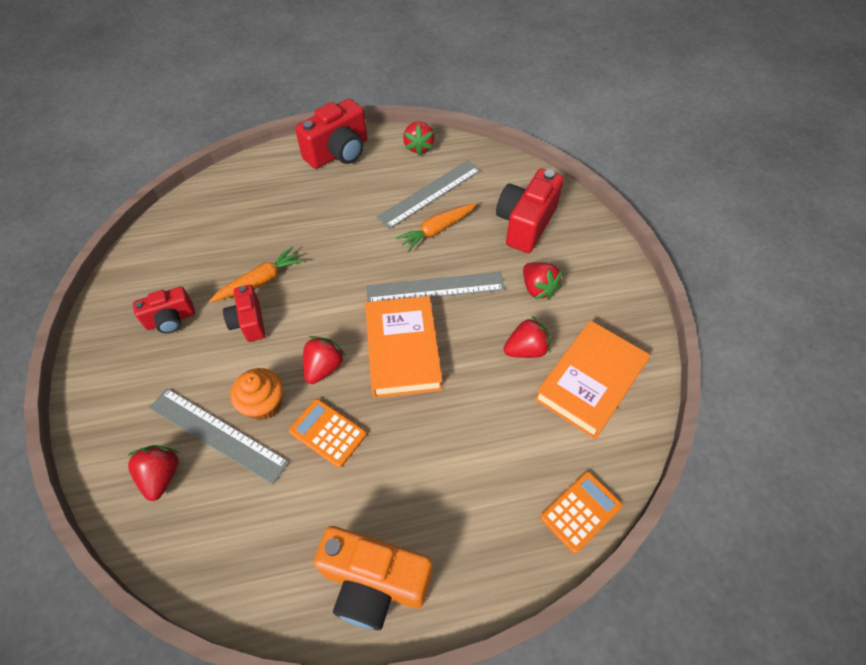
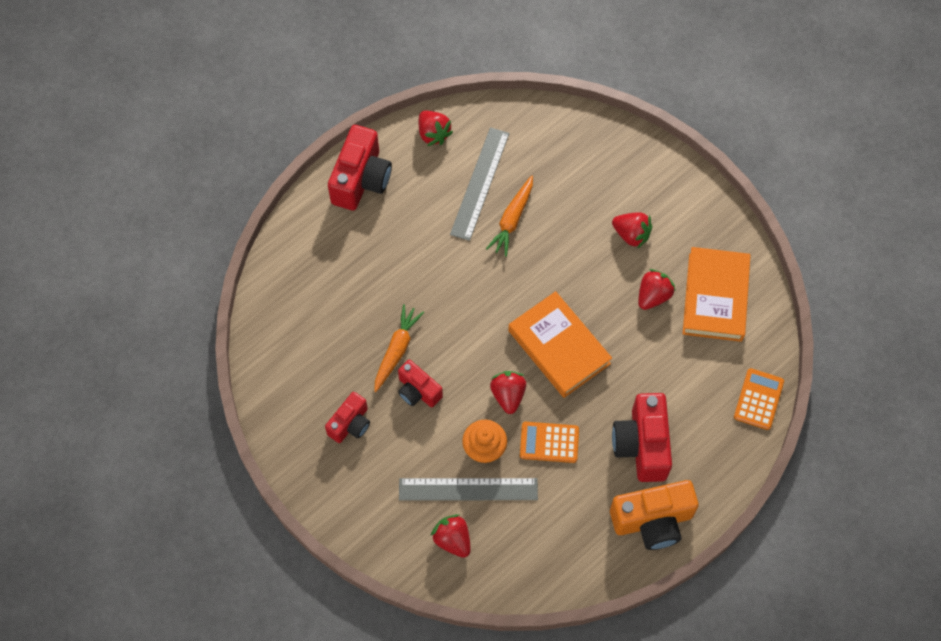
camera: 30 degrees left, 10 degrees up
(435, 288) = (548, 278): grey ruler -> none
(525, 224) = (584, 174): red camera -> red camera (642, 445)

